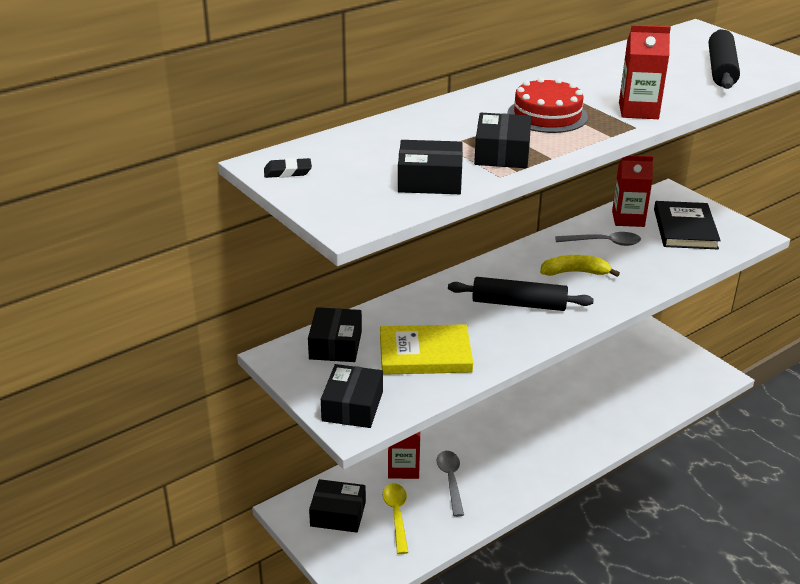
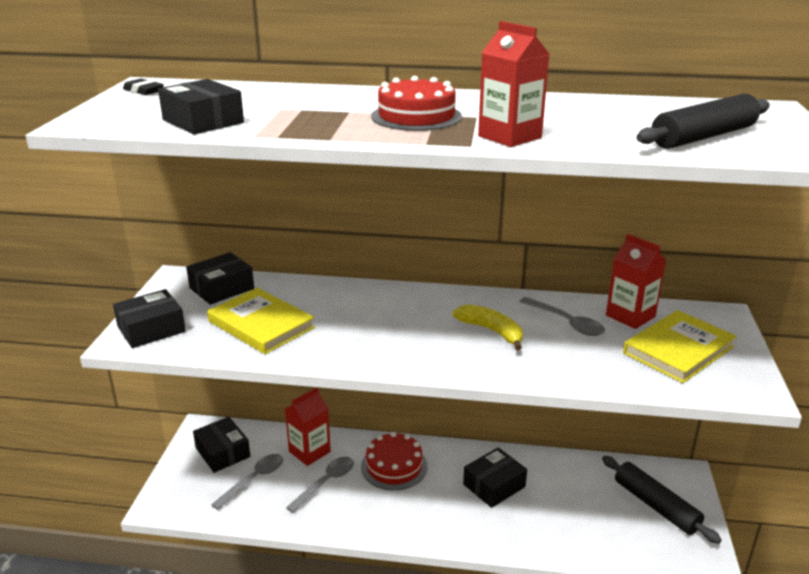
camera: 45 degrees right, 5 degrees down
(396, 515) = (254, 479): yellow spoon -> grey spoon
(478, 437) = (394, 466): none -> red cake
(502, 153) = (303, 124): black box -> black box (494, 485)
(519, 304) = (397, 329): black rolling pin -> black rolling pin (655, 506)
(685, 229) = (678, 350): black book -> yellow book

